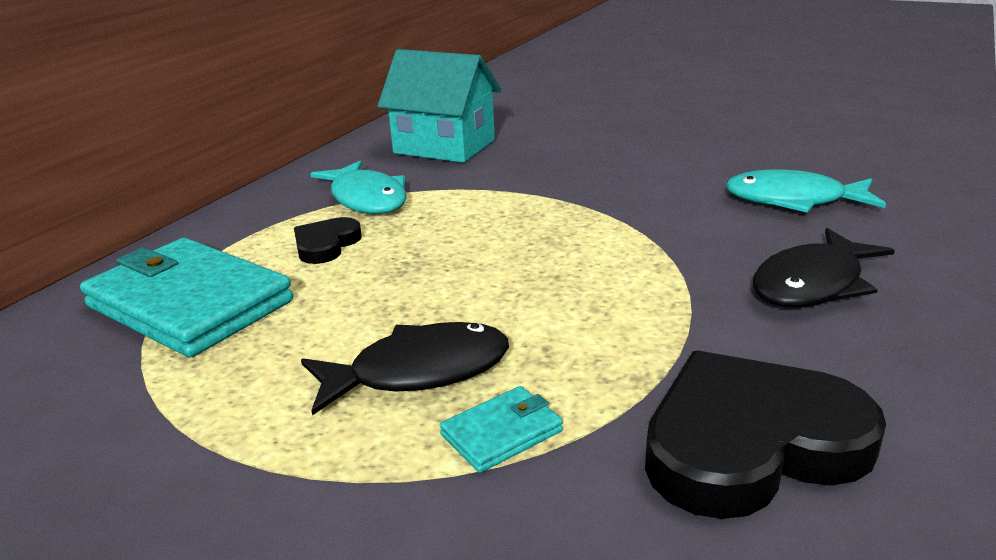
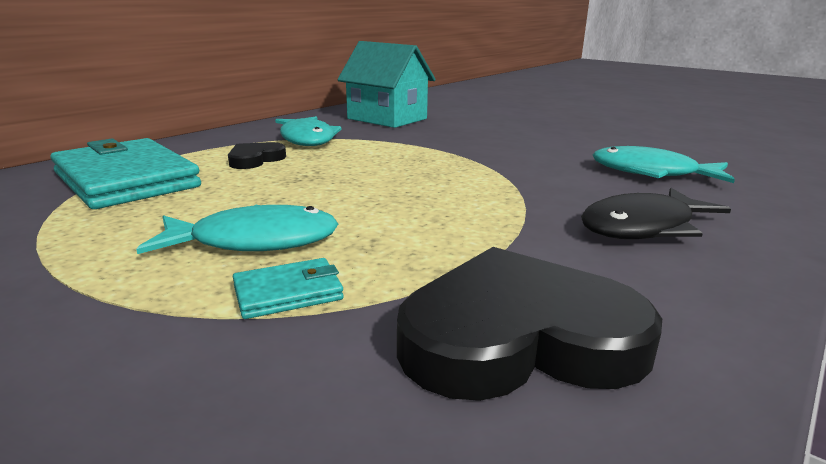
camera: 10 degrees right, 5 degrees down
(418, 372) = (255, 241): black fish -> turquoise fish

